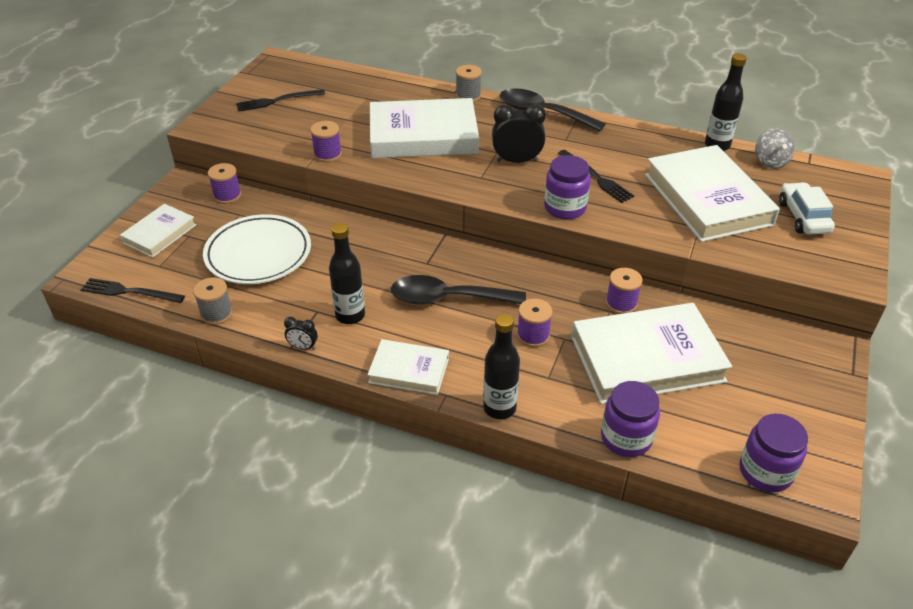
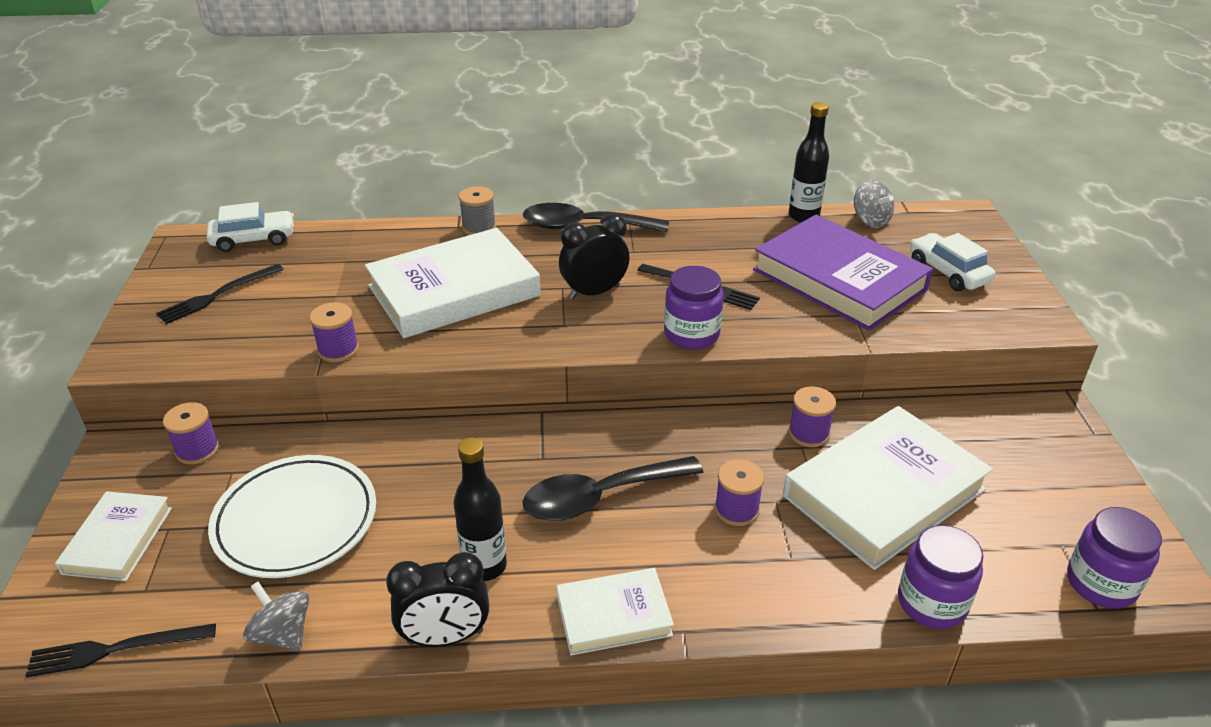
camera: 25 degrees left, 5 degrees down
(216, 314) = (282, 634): grey spool -> grey spinning top
(303, 347) = (445, 637): black clock -> black clock, size x1.93
(319, 69) = (254, 239): none -> white car
(499, 408) = (761, 623): black bottle -> none
(707, 199) = (839, 280): white book -> purple book

